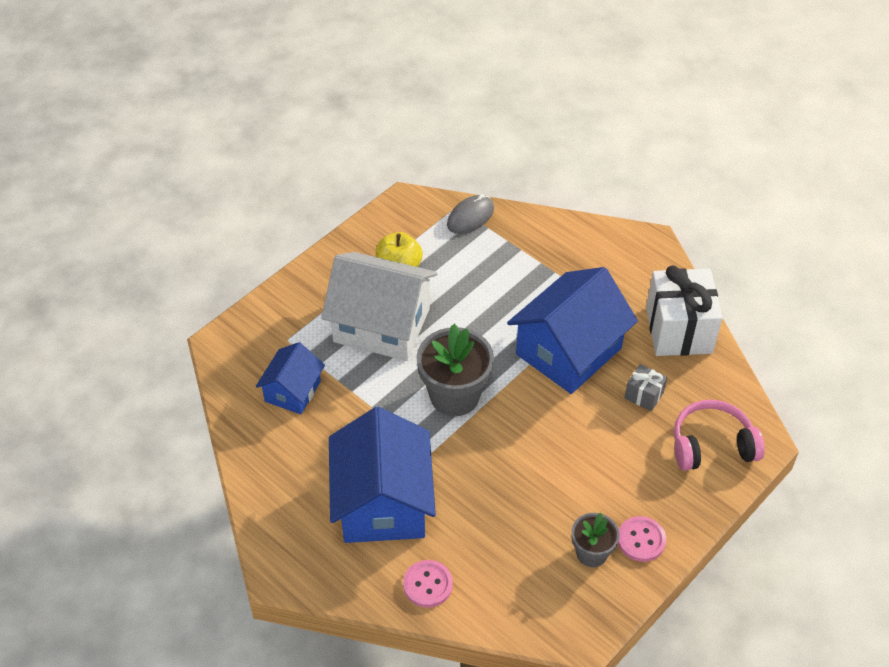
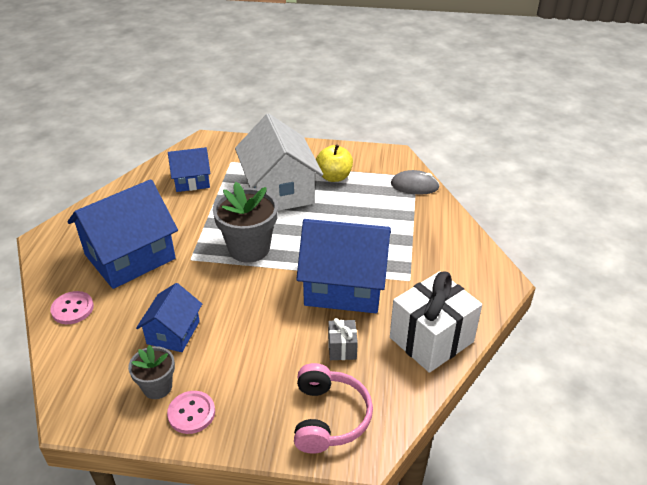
camera: 55 degrees right, 10 degrees down
(529, 511) = (173, 332): none -> blue house
(712, 445) = (329, 417): pink headphones -> pink headphones turned 45 degrees clockwise

